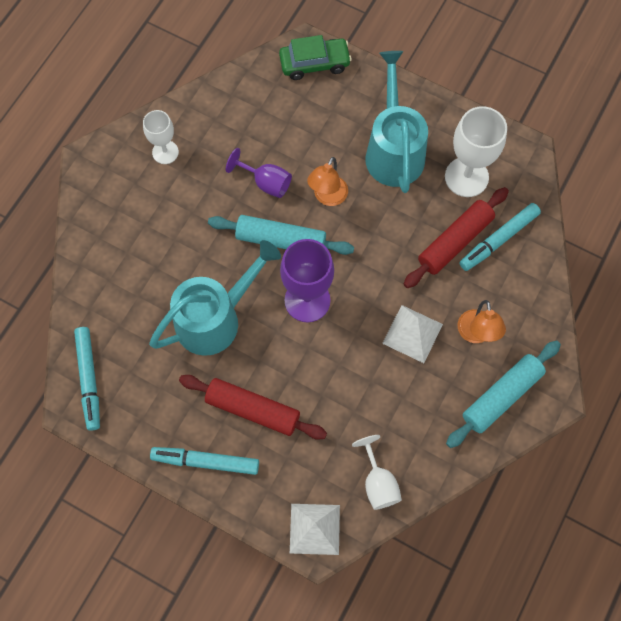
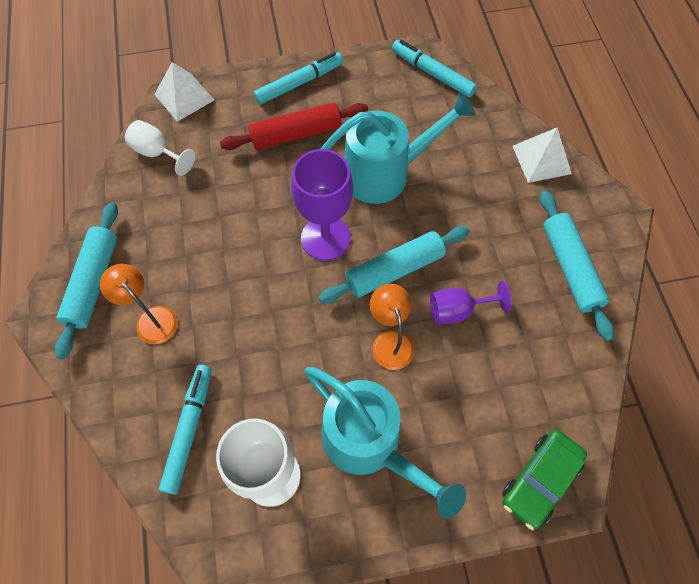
camera: 140 degrees right, 5 degrees down
(165, 152) = (570, 268): white goblet -> turquoise rolling pin
(216, 318) = (386, 173): turquoise watering can -> turquoise watering can turned 120 degrees counterclockwise
(412, 333) = (211, 277): white pyramid -> white pyramid (541, 159)
(455, 242) = (232, 392): red rolling pin -> none

